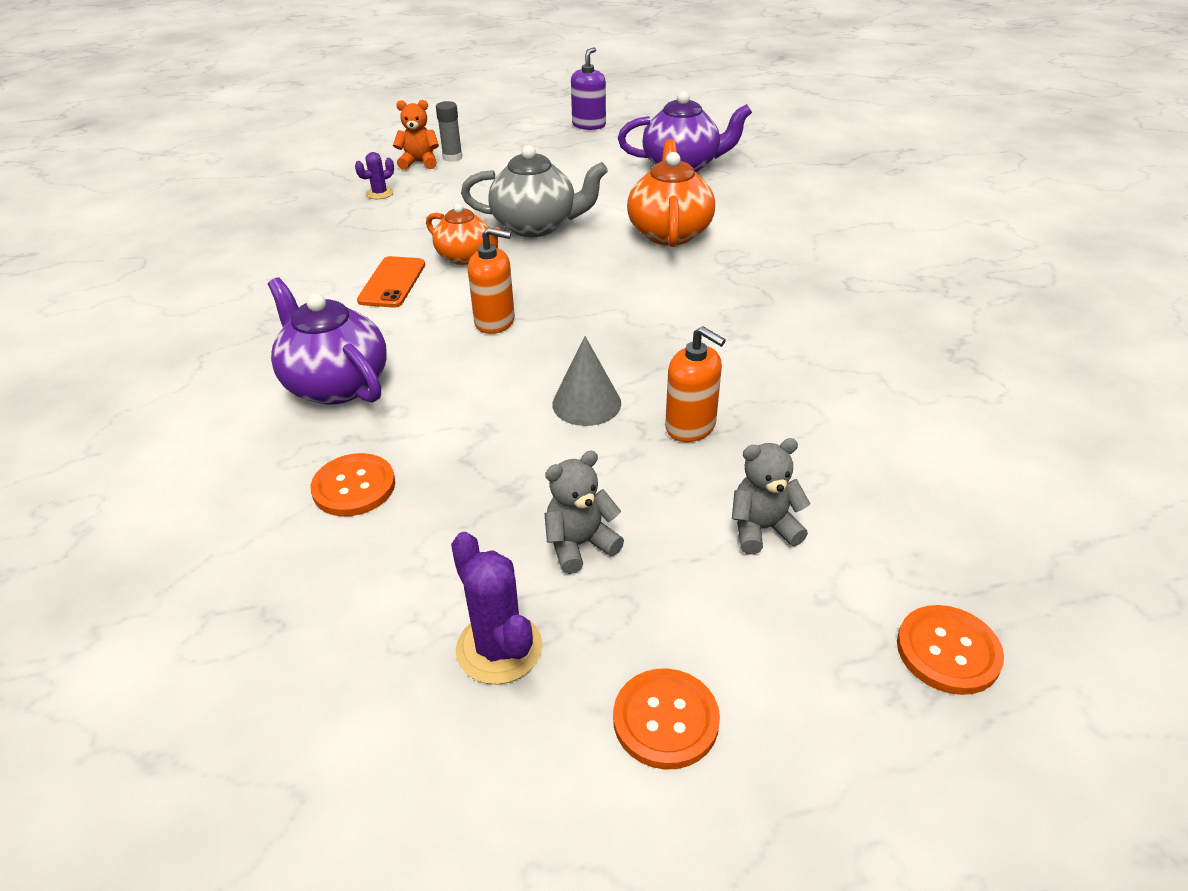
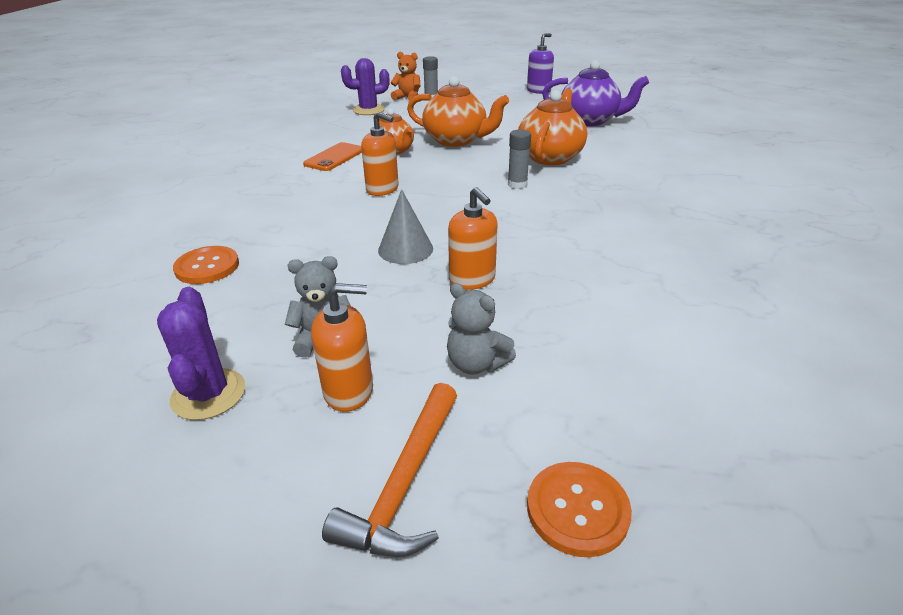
camera: 20 degrees right, 5 degrees down
(336, 384) = (250, 206): purple teapot -> none
(379, 193) = (368, 110): purple cactus -> purple cactus, size x1.67
(536, 226) = (456, 140): grey teapot -> orange teapot
(653, 598) = (349, 391): none -> orange soap dispenser
(656, 282) = (517, 184): none -> grey glue stick
(665, 720) = (285, 486): orange button -> none
(762, 529) = (476, 364): grey teddy bear -> grey teddy bear turned 150 degrees counterclockwise
(780, 678) = (405, 483): none -> orange hammer

